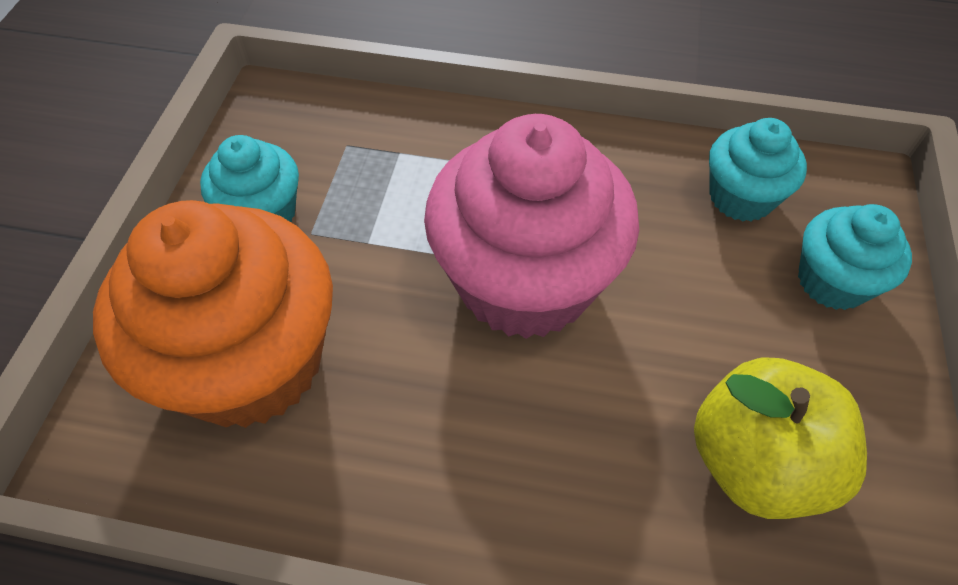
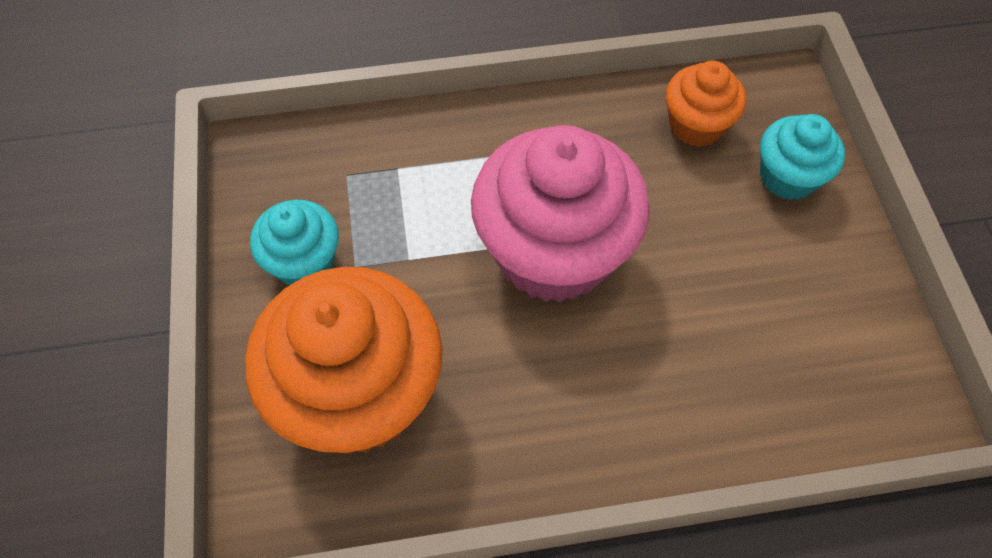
camera: 20 degrees left, 5 degrees up
(741, 197) = (696, 125): turquoise cupcake -> orange cupcake
(756, 461) = (779, 338): yellow apple -> none

